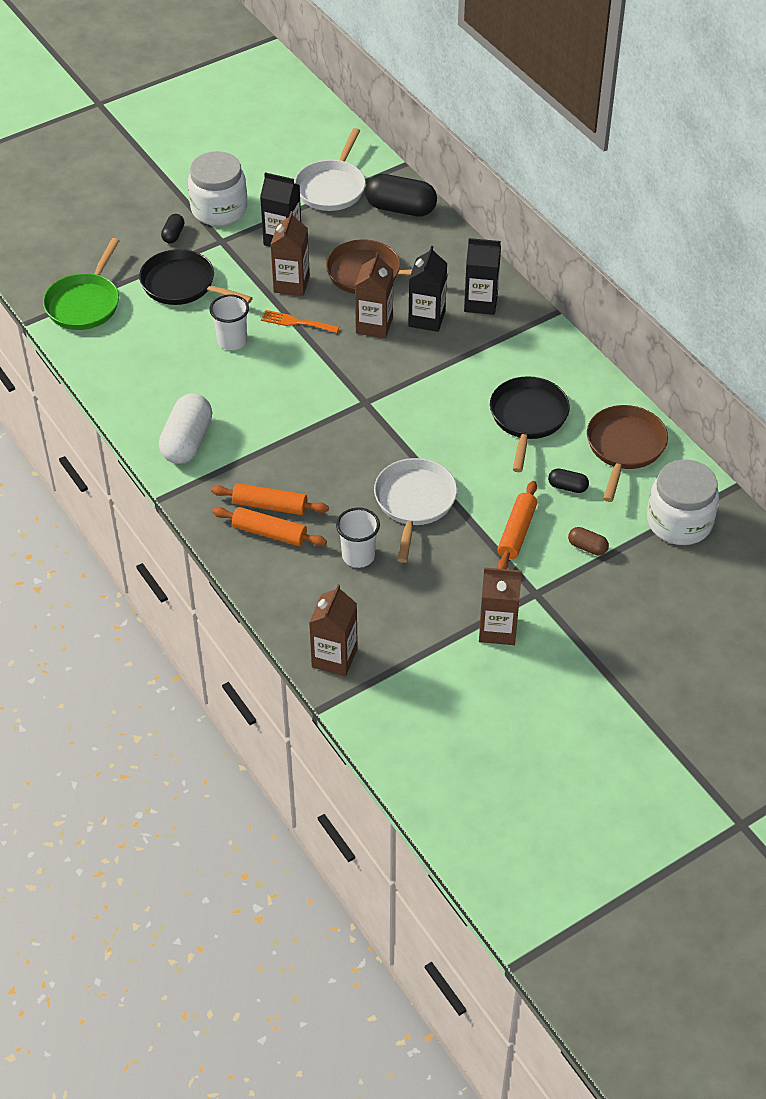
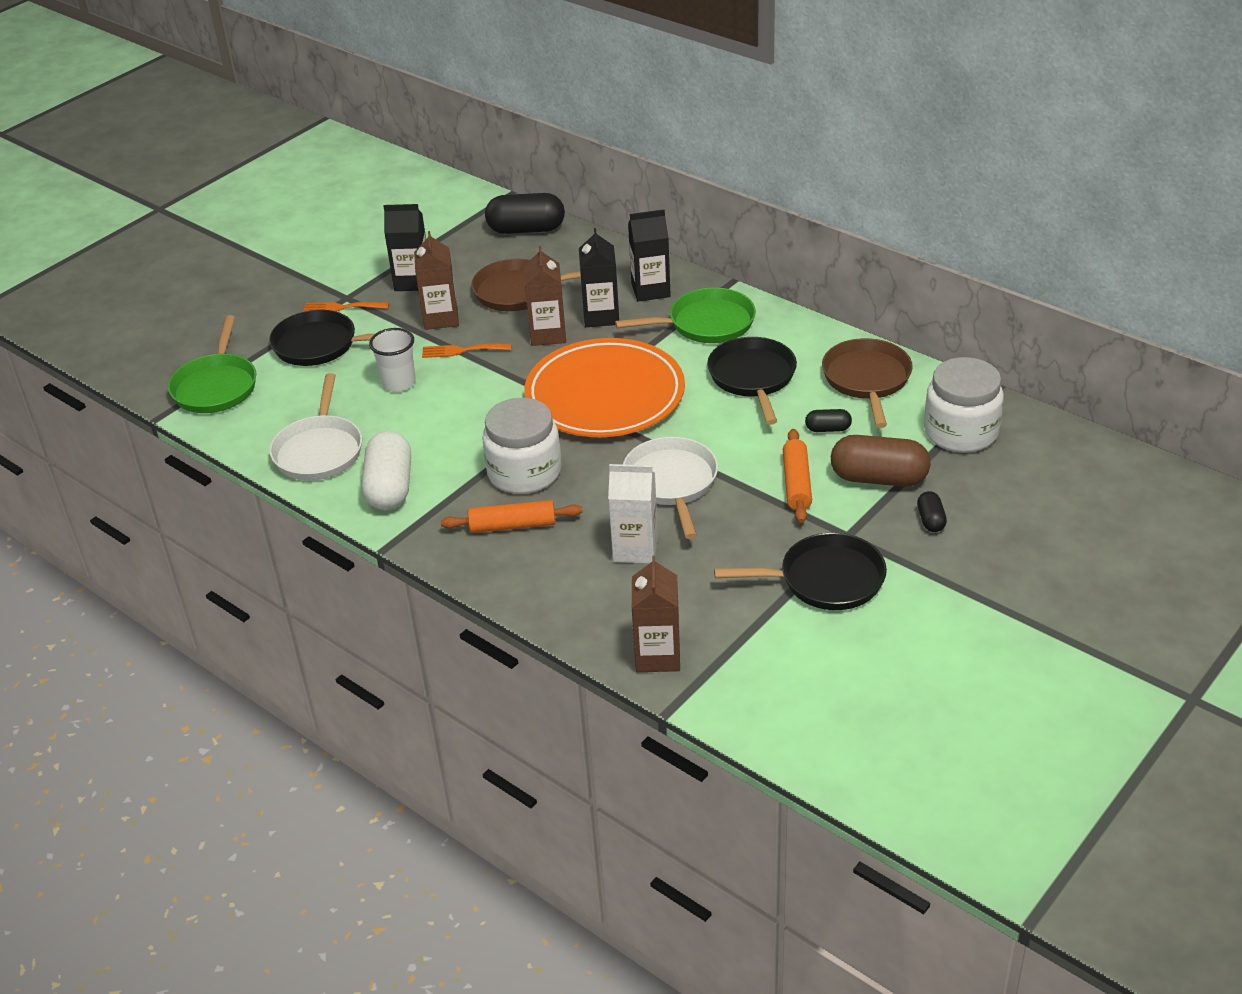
camera: 15 degrees left, 10 degrees down
(173, 235) = (291, 303): black capsule -> black capsule (931, 520)
(213, 250) = (341, 308): none -> orange fork
(219, 209) = (331, 271): white jar -> white jar (524, 472)
(269, 533) = (524, 552): orange rolling pin -> none
(332, 188) = (445, 227): white pan -> white pan (319, 450)
(358, 556) = (635, 549): white cup -> white carton
(396, 400) = (605, 395): none -> orange plate
(498, 629) = (825, 580): brown carton -> black pan
(513, 351) = (706, 324): none -> green pan
(587, 547) = (879, 478): brown capsule -> brown capsule, size x2.04

